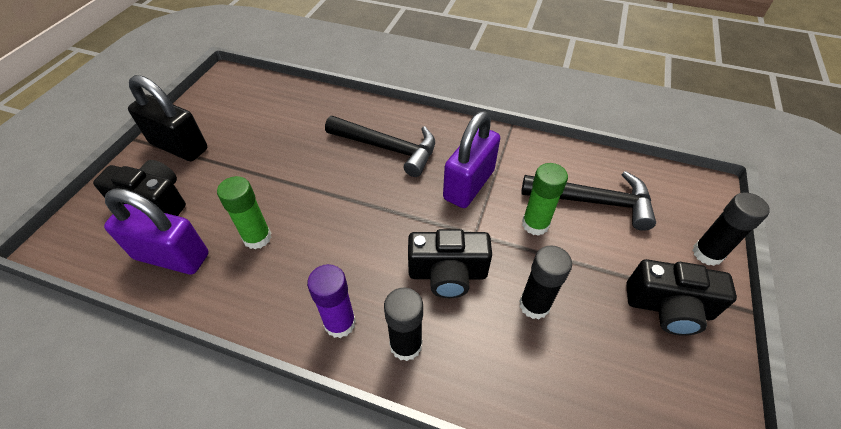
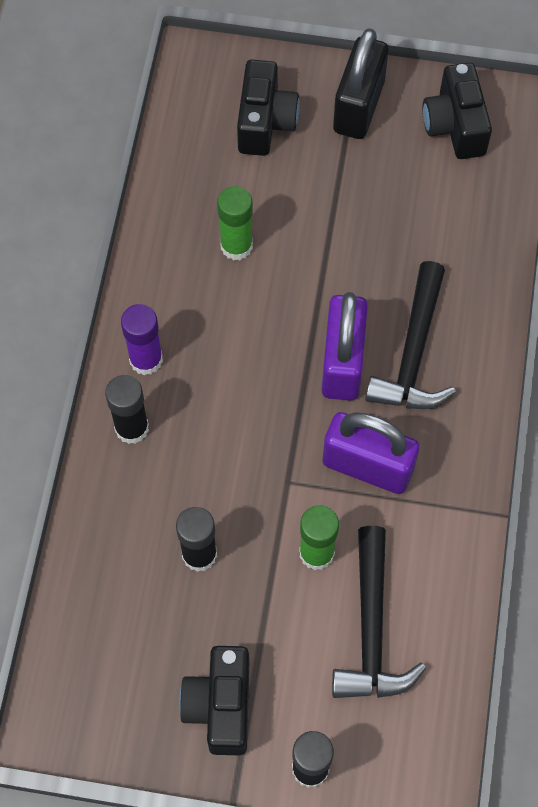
camera: 80 degrees right, 15 degrees up
(172, 256) = (196, 173): purple padlock -> purple padlock (342, 362)
(447, 274) = (224, 457): black camera -> black camera (455, 125)

